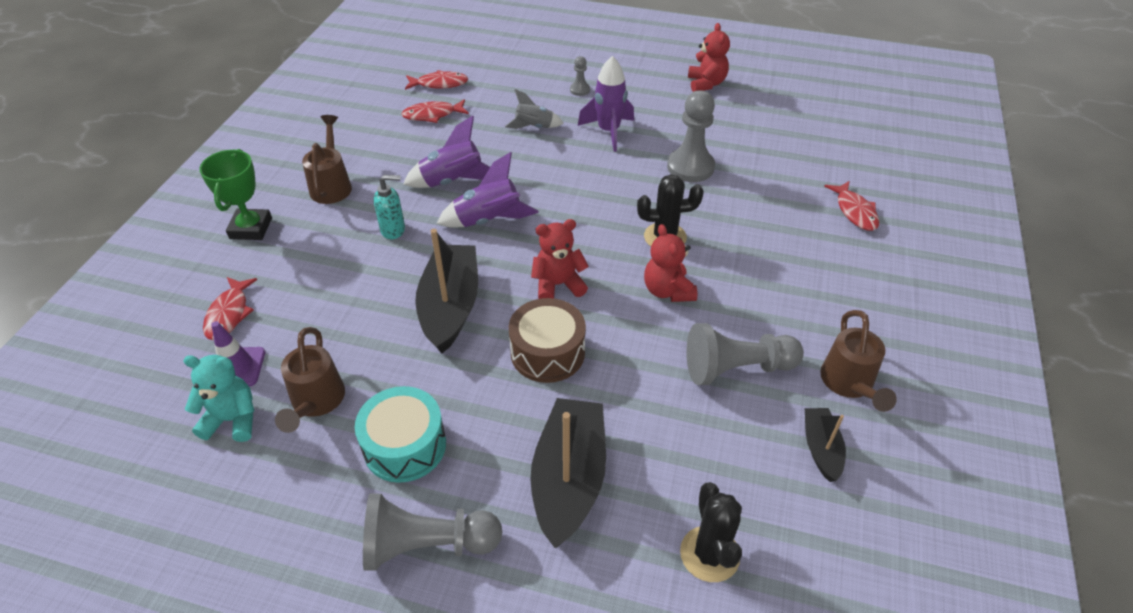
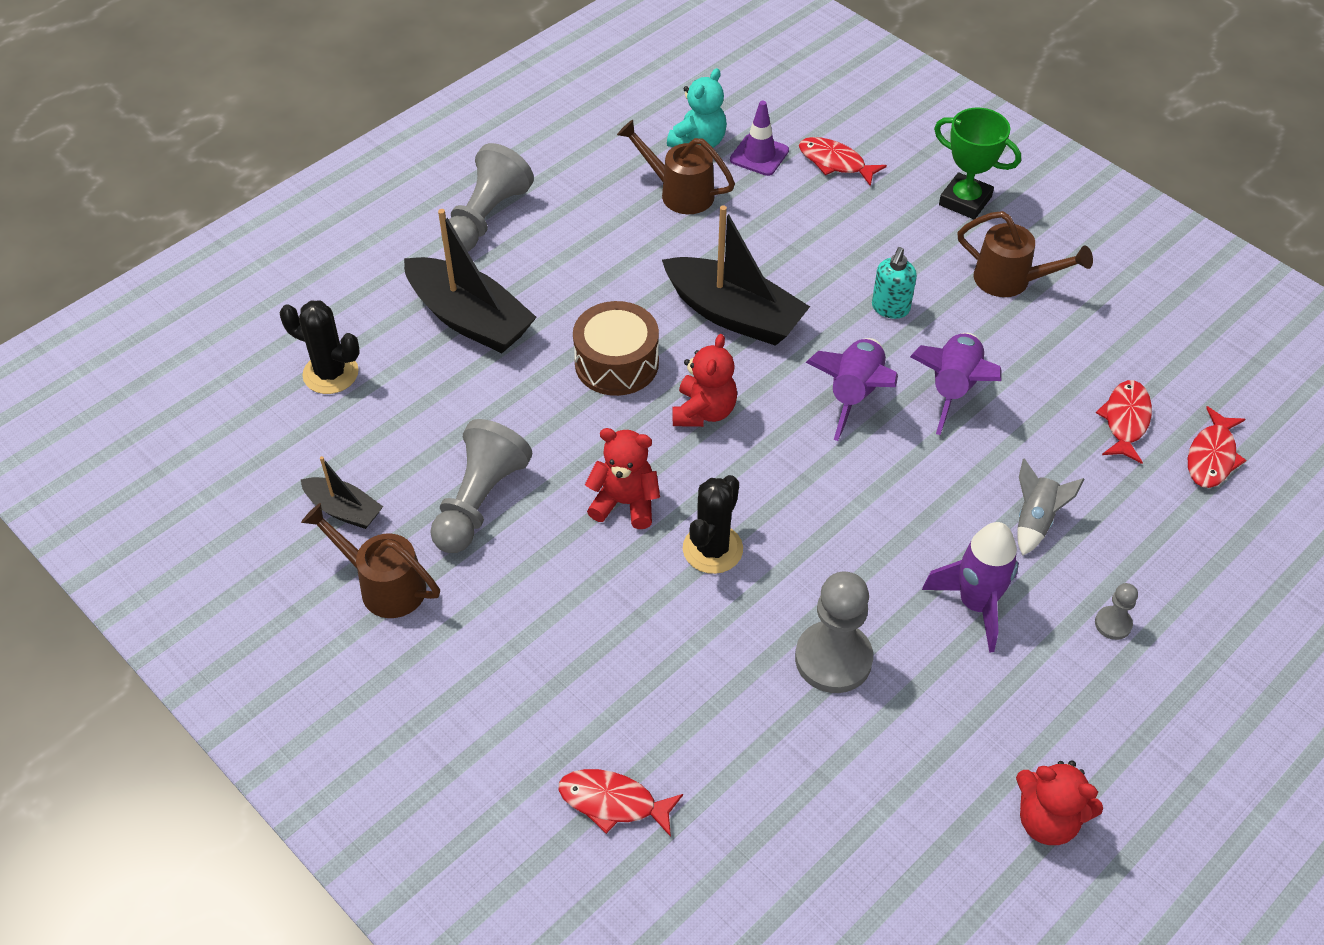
camera: 120 degrees right, 5 degrees up
(405, 446) = (588, 232): turquoise drum -> none

